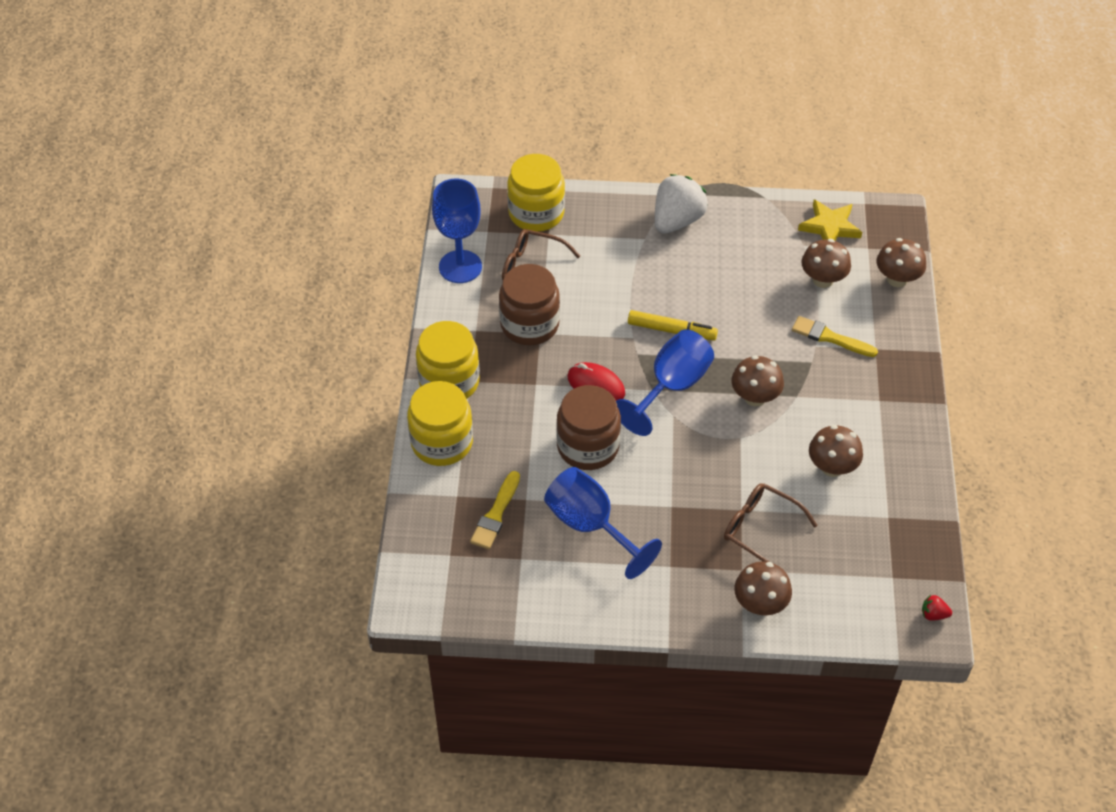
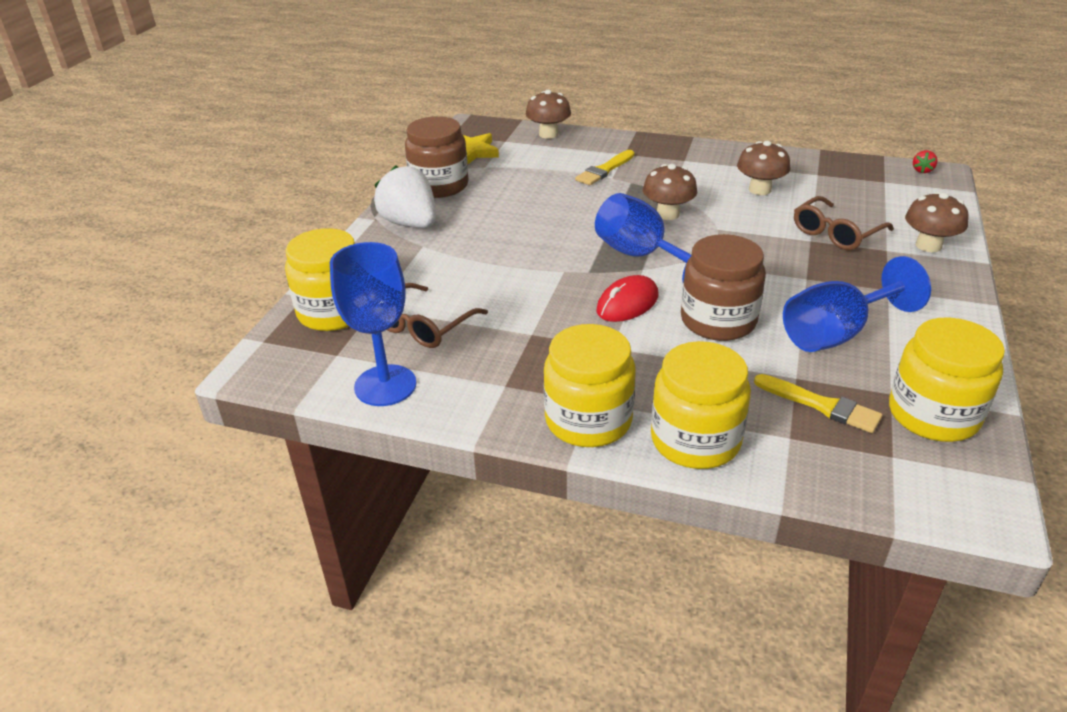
camera: 75 degrees left, 15 degrees down
(500, 583) = (933, 415): none -> yellow jar
(529, 324) = (514, 339): brown jar -> brown jar (439, 186)
(671, 330) = (564, 247): yellow marker -> none
(823, 280) = (533, 164): brown mushroom -> none

